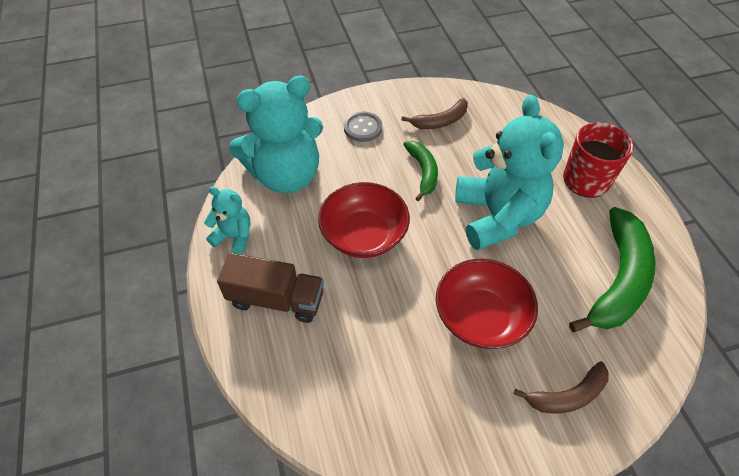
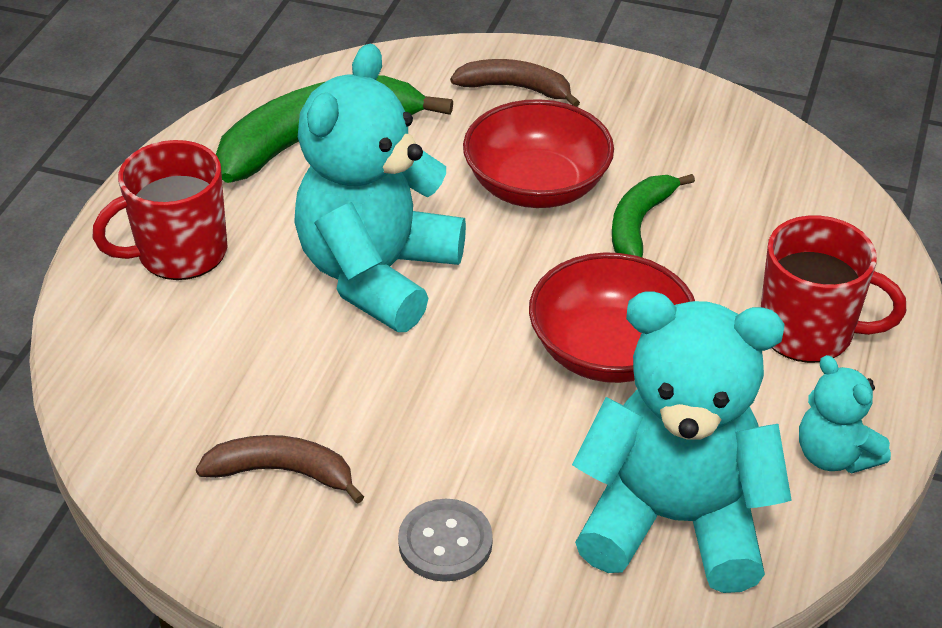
camera: 145 degrees left, 10 degrees down
(276, 299) = (809, 332): brown truck -> red mug
(423, 172) = (418, 395): green banana -> green banana (639, 224)

